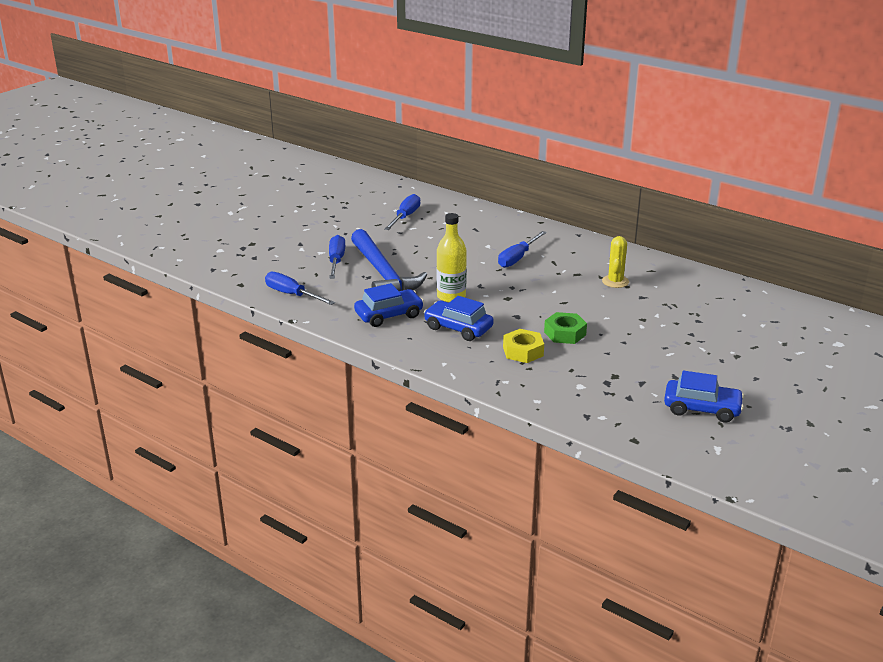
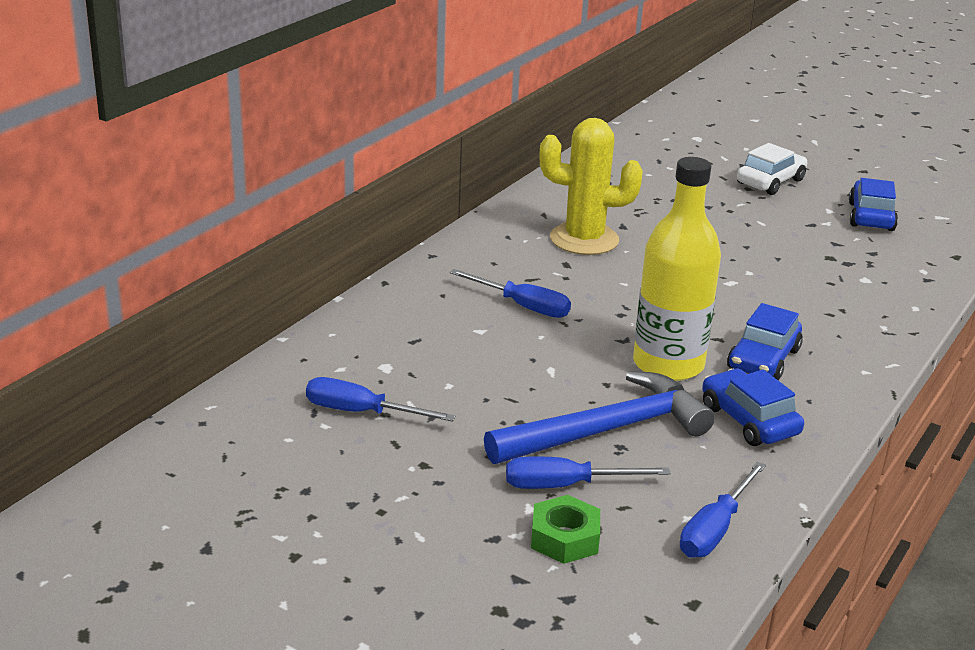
camera: 95 degrees left, 0 degrees up
(451, 296) = (668, 364): yellow bottle -> yellow bottle, size x1.54
(523, 351) = (803, 312): yellow nut -> none
(565, 333) = (743, 282): green nut -> green nut (564, 538)
(615, 281) = (584, 239): yellow cactus -> yellow cactus, size x1.83
(756, 368) = (770, 181): none -> white car

